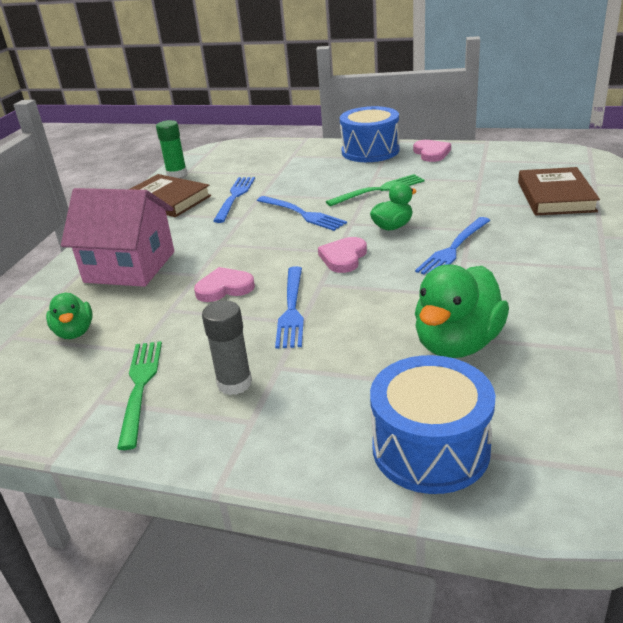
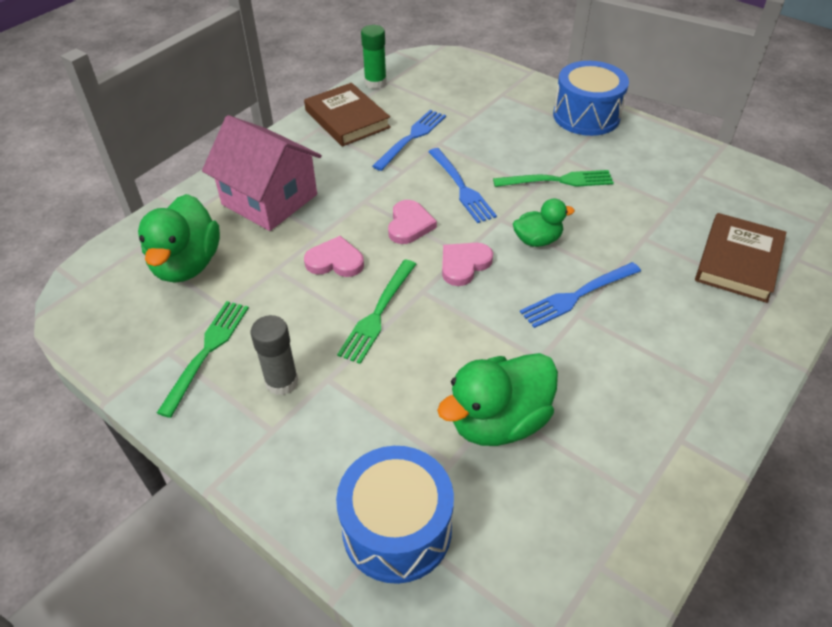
camera: 20 degrees right, 15 degrees up
(75, 332) = (187, 264): green duck -> green duck, size x1.75
(292, 309) = (378, 314): blue fork -> green fork
(431, 153) = (649, 142): pink heart -> pink heart (409, 225)

